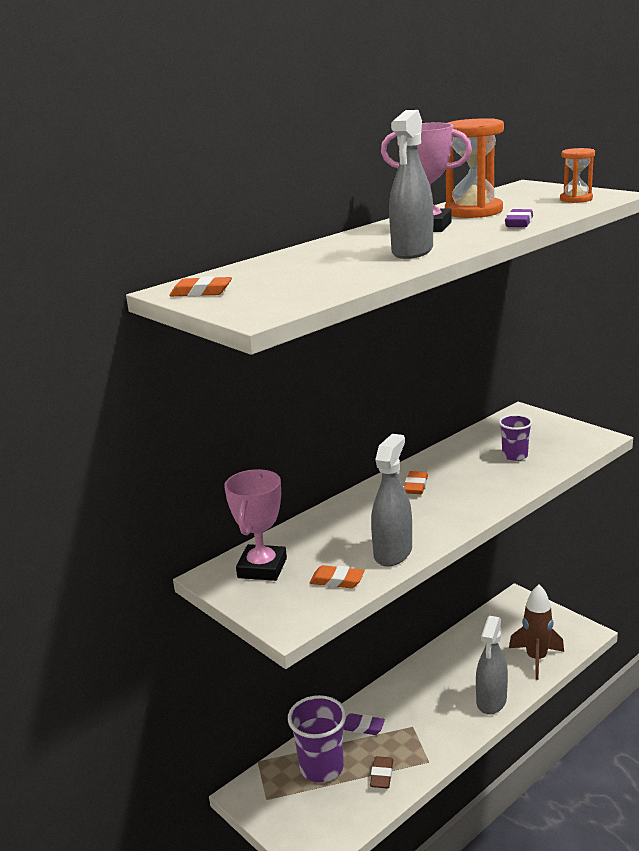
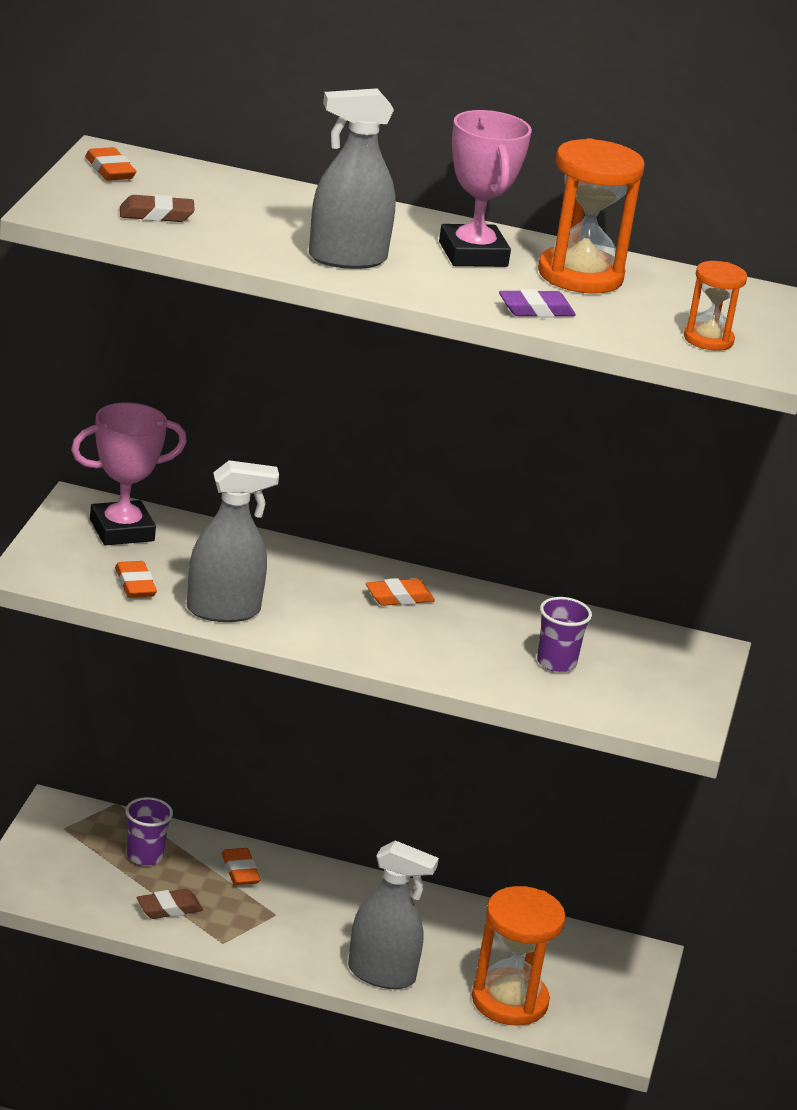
camera: 50 degrees right, 5 degrees up
(295, 288) = (156, 215): none -> brown eraser
(321, 767) = (144, 856): purple cup -> purple cup, size x0.58
(362, 727) = (240, 871): purple eraser -> orange eraser
(491, 701) = (381, 974): grey spray bottle -> grey spray bottle turned 150 degrees counterclockwise
(536, 659) = (509, 1001): brown rocket -> orange hourglass

